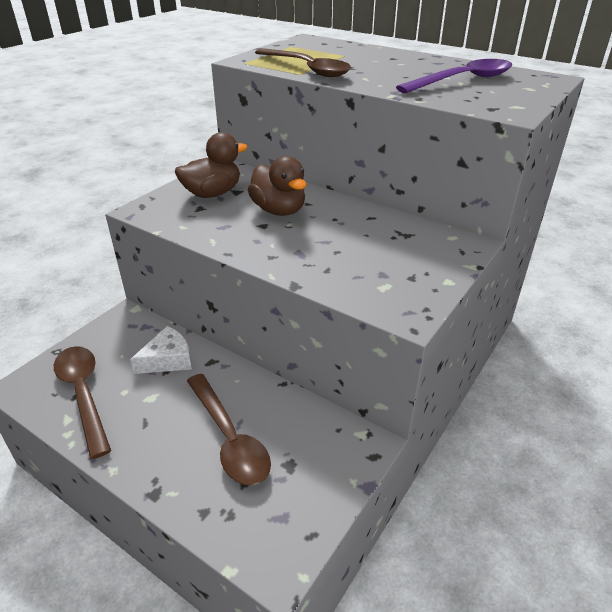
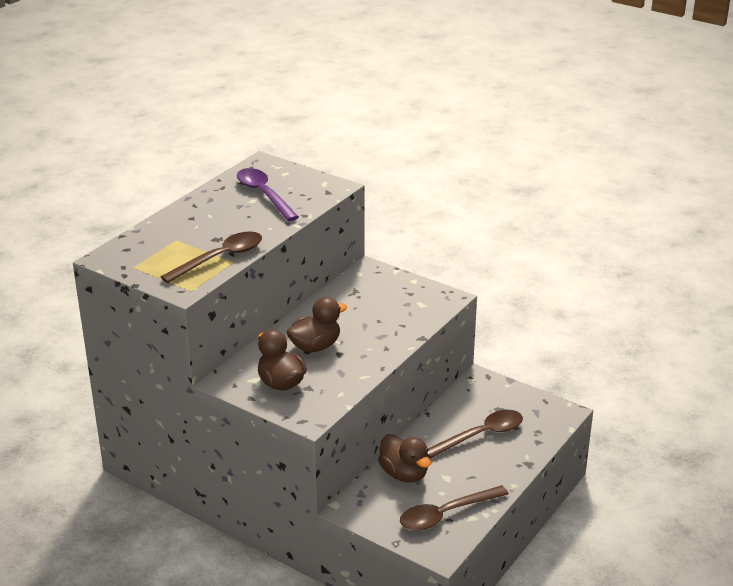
camera: 90 degrees left, 5 degrees down
(168, 359) = (404, 474): white cheese -> brown duck

